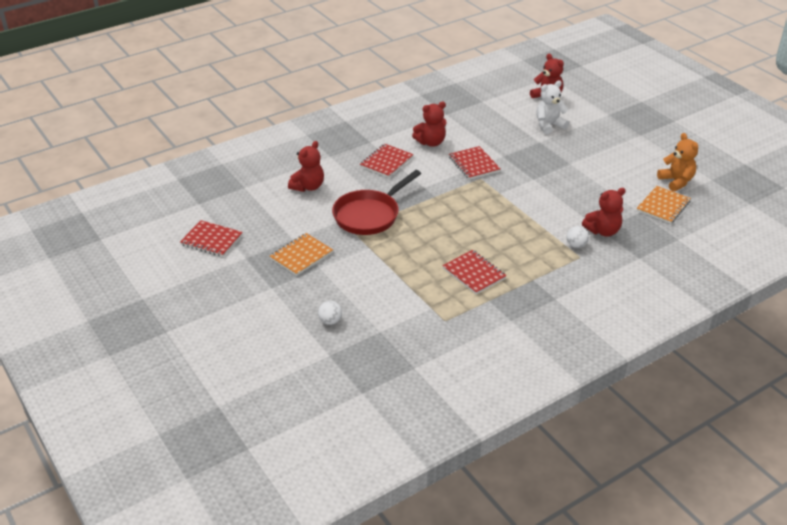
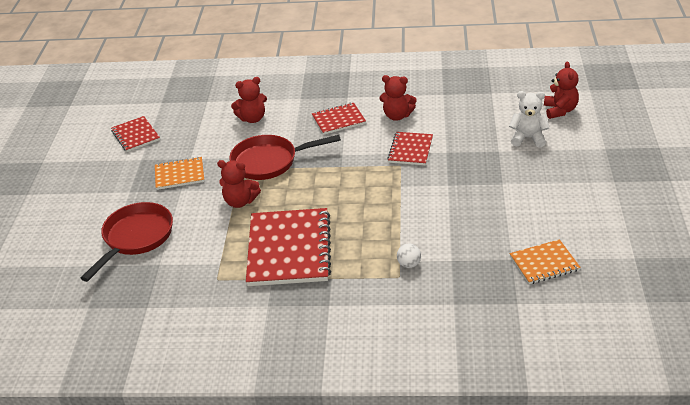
camera: 40 degrees right, 0 degrees up
(330, 321) = (136, 238): white ball -> red pan
(474, 273) = (289, 249): red notebook -> red notebook, size x1.88
(603, 231) = (451, 262): red teddy bear -> red teddy bear (240, 201)
(676, 181) = (591, 244): orange teddy bear -> none

